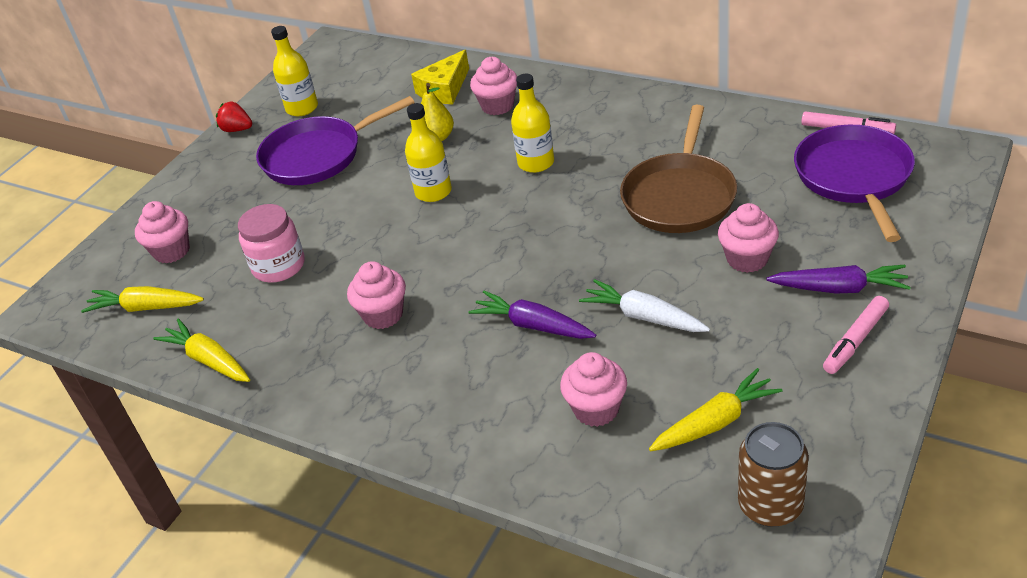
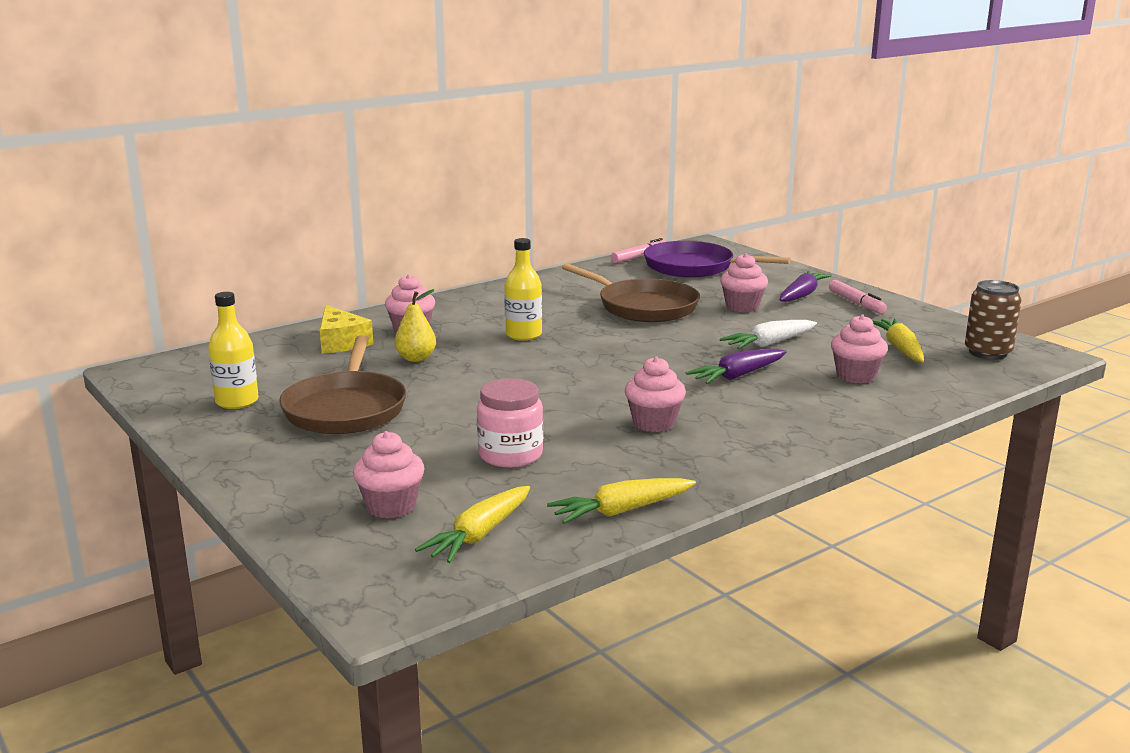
camera: 70 degrees left, 20 degrees down
(237, 129) = (207, 438): red strawberry -> none
(317, 156) = (346, 409): purple pan -> brown pan
(433, 192) = (500, 374): yellow bottle -> none

